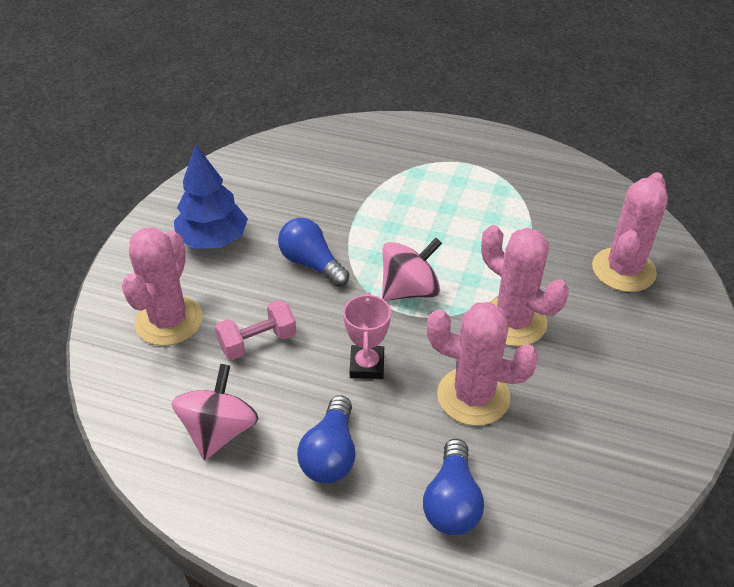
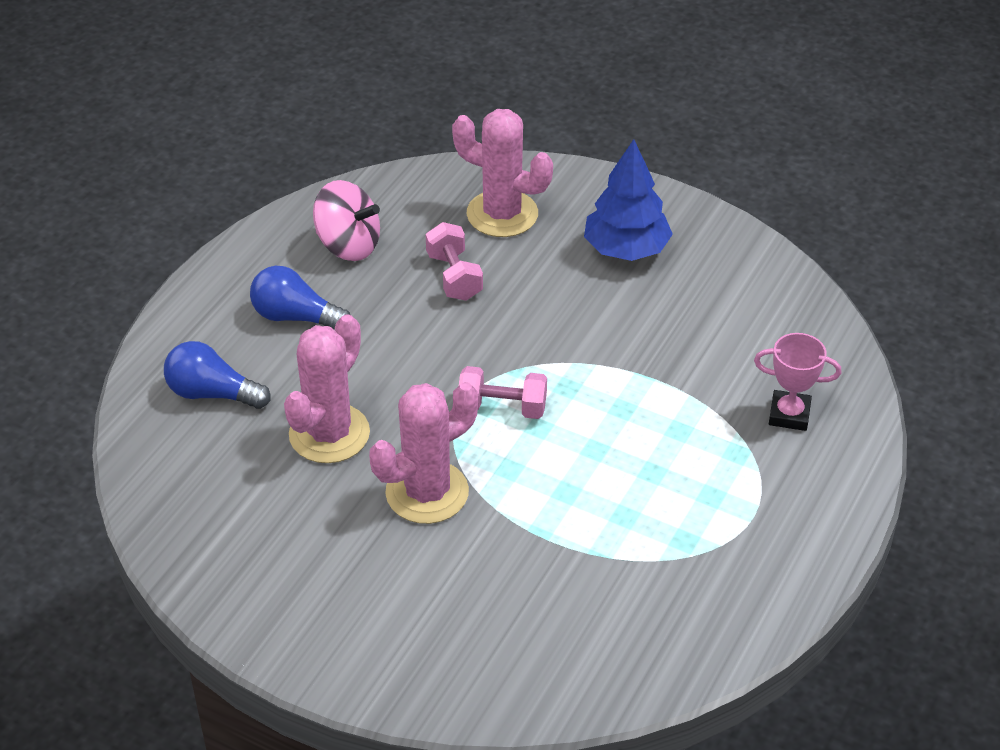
camera: 100 degrees right, 0 degrees up
(311, 264) = (567, 328): blue light bulb -> none
(367, 365) = (397, 356): pink trophy -> pink trophy (789, 414)
(409, 290) = (502, 408): pink spinning top -> pink dumbbell
(623, 270) = (489, 632): pink cactus -> none

